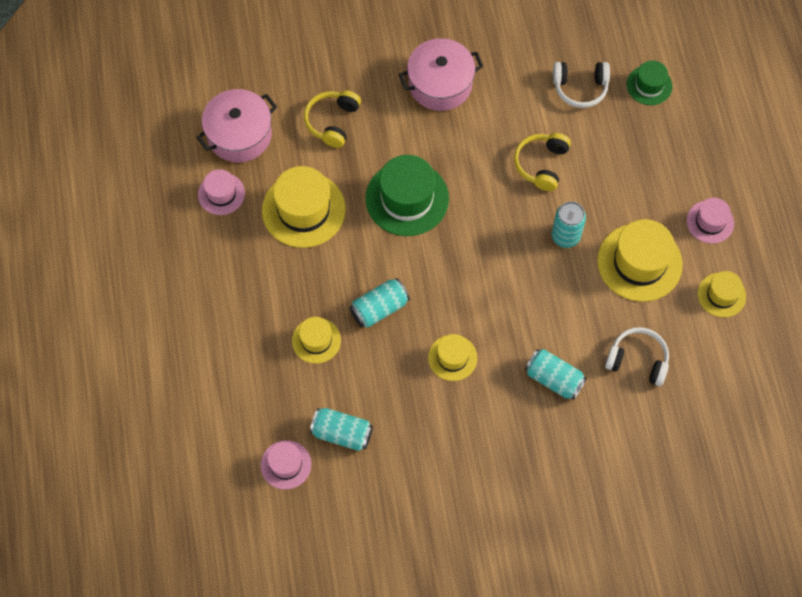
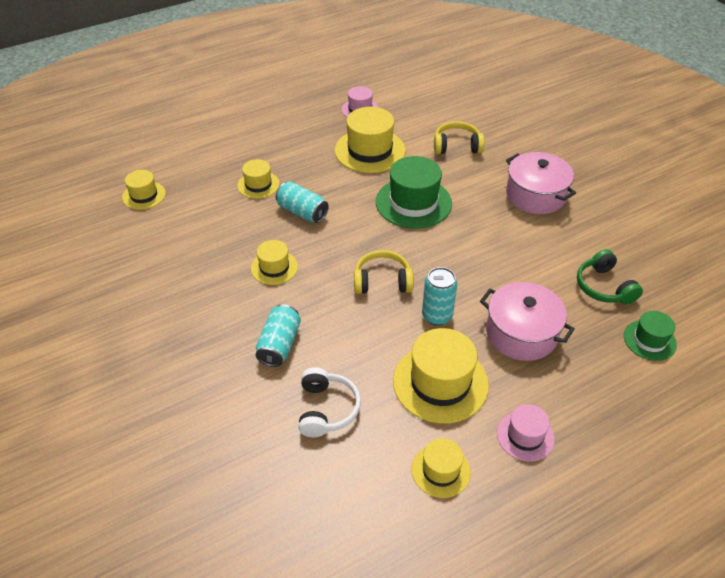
camera: 70 degrees right, 20 degrees down
(239, 135) = (414, 106): pink pot -> pink pot (521, 333)
(286, 464) = (144, 195): pink hat -> yellow hat
(342, 433) = (179, 219): turquoise can -> none
(541, 164) = (502, 279): yellow headphones -> yellow headphones (382, 281)
(580, 88) = (604, 287): white headphones -> green headphones

